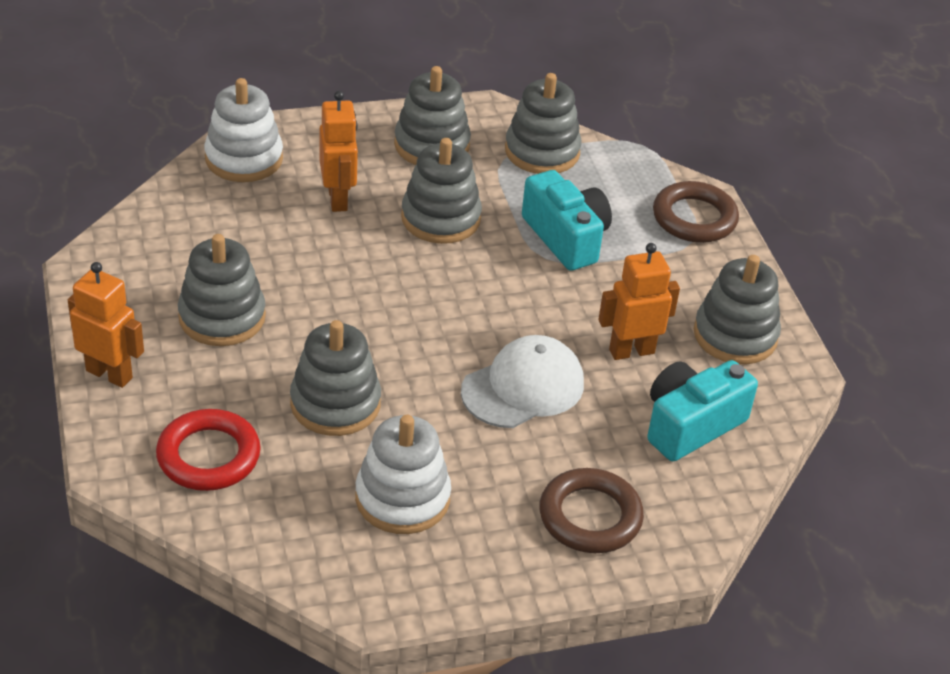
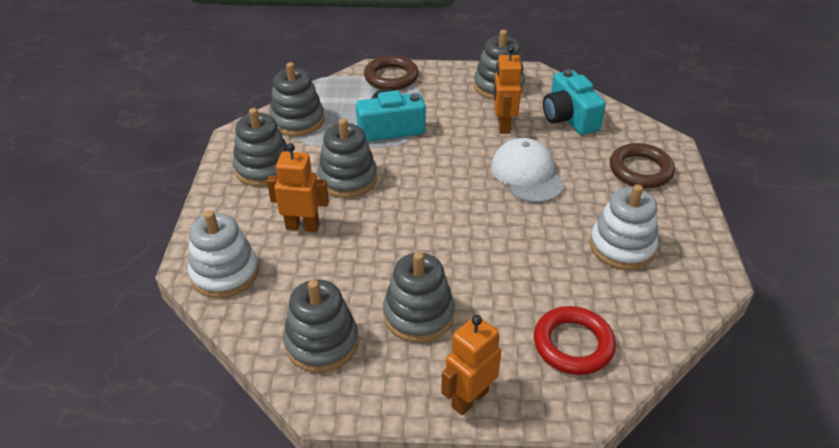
camera: 70 degrees left, 0 degrees up
(335, 404) = (527, 264): grey stacking toy -> grey stacking toy (322, 342)

